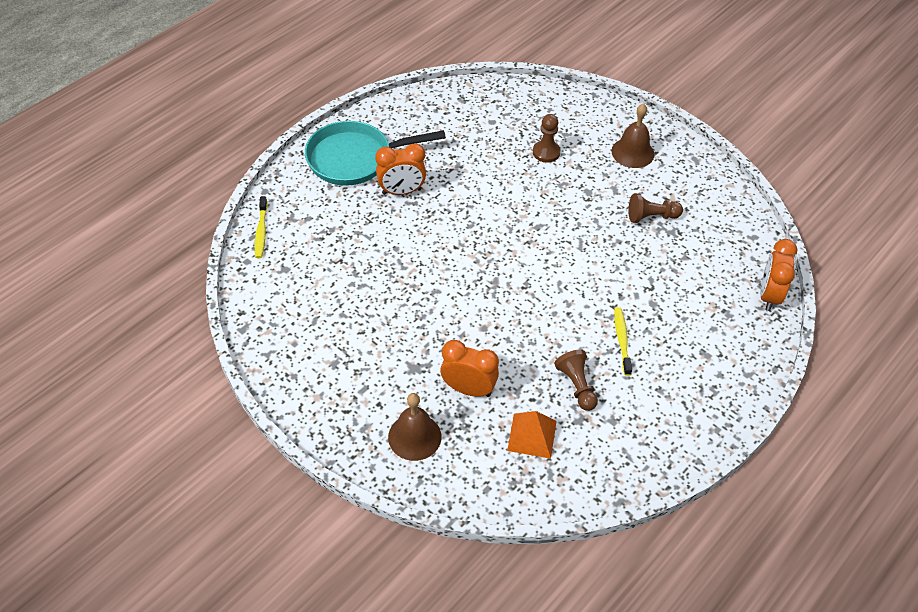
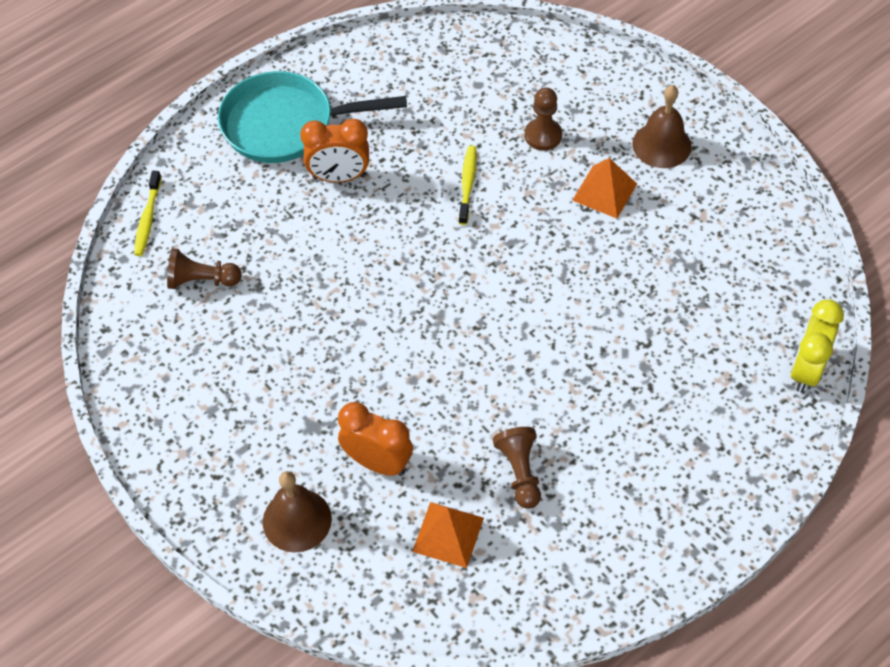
camera: 10 degrees right, 5 degrees up
(598, 187) = (604, 192): none -> orange pyramid
(622, 340) = (592, 415): yellow toothbrush -> yellow toothbrush (467, 184)
(651, 217) = (668, 241): brown pawn -> brown pawn (202, 280)
(769, 296) = (806, 370): orange clock -> yellow clock

